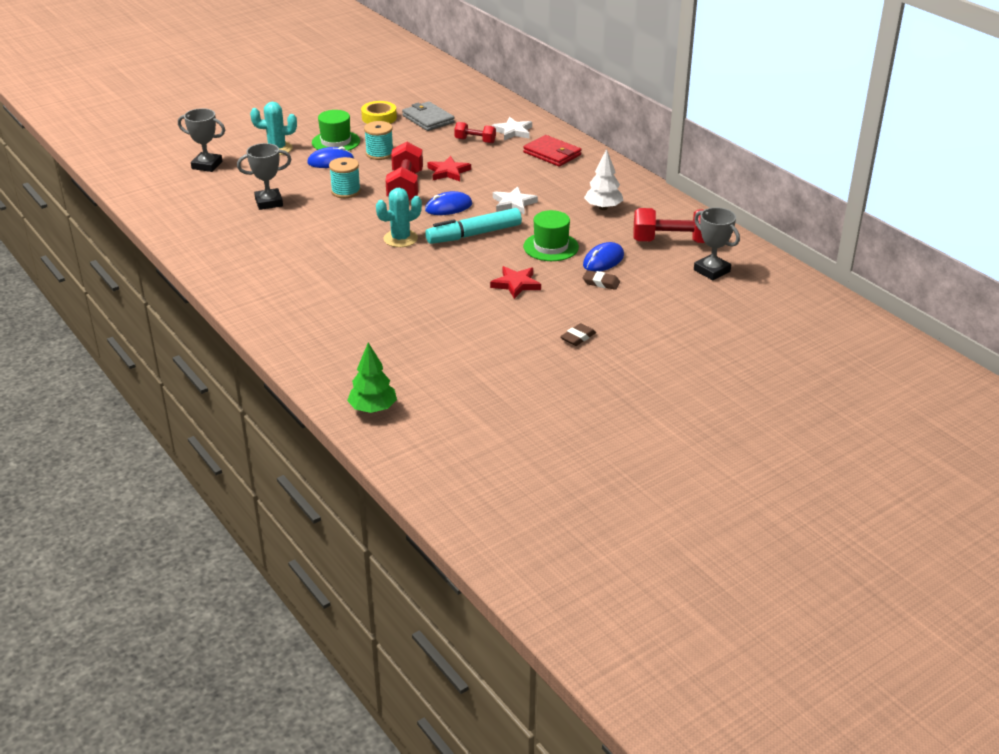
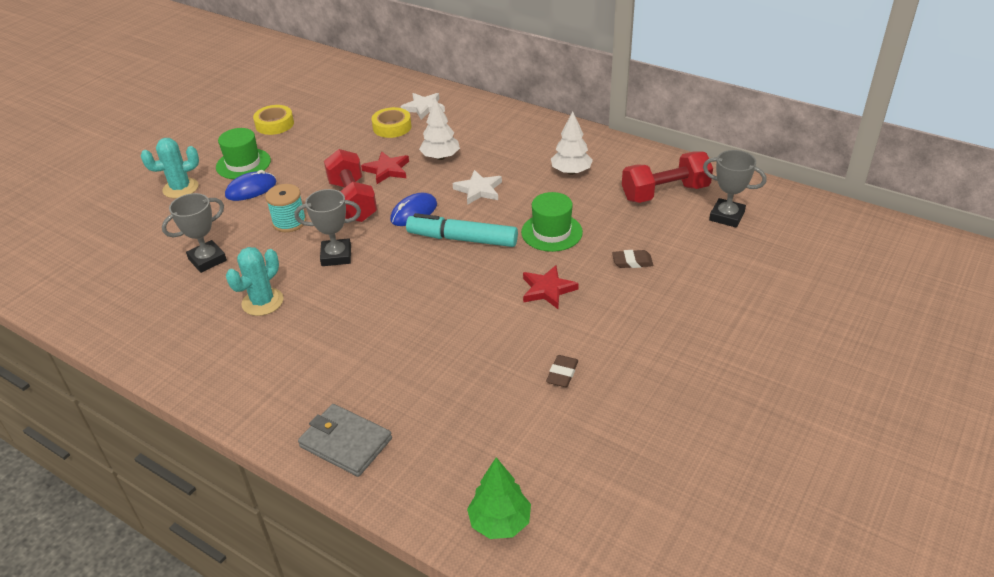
camera: 20 degrees left, 5 degrees up
(207, 165) = (107, 230): grey trophy -> grey trophy (336, 256)
(379, 153) = (300, 166): turquoise spool -> none
(400, 239) = (386, 266): turquoise cactus -> turquoise cactus (262, 302)
(428, 119) = (328, 114): grey wallet -> grey wallet (346, 442)
(474, 234) = (462, 239): turquoise marker -> turquoise marker turned 60 degrees clockwise
(475, 141) = (392, 127): red dumbbell -> yellow tape
(499, 172) = (440, 157): none -> white tree
(552, 154) = (479, 123): red wallet -> none
(578, 337) = (658, 339): brown eraser -> brown eraser (562, 374)
(603, 260) = (615, 234): blue mouse -> none

